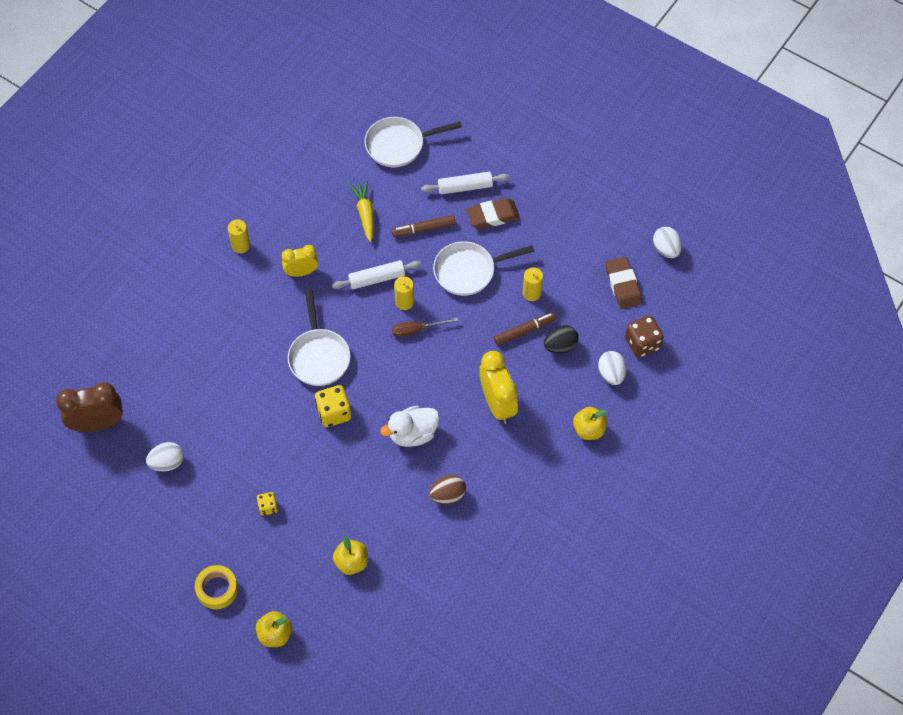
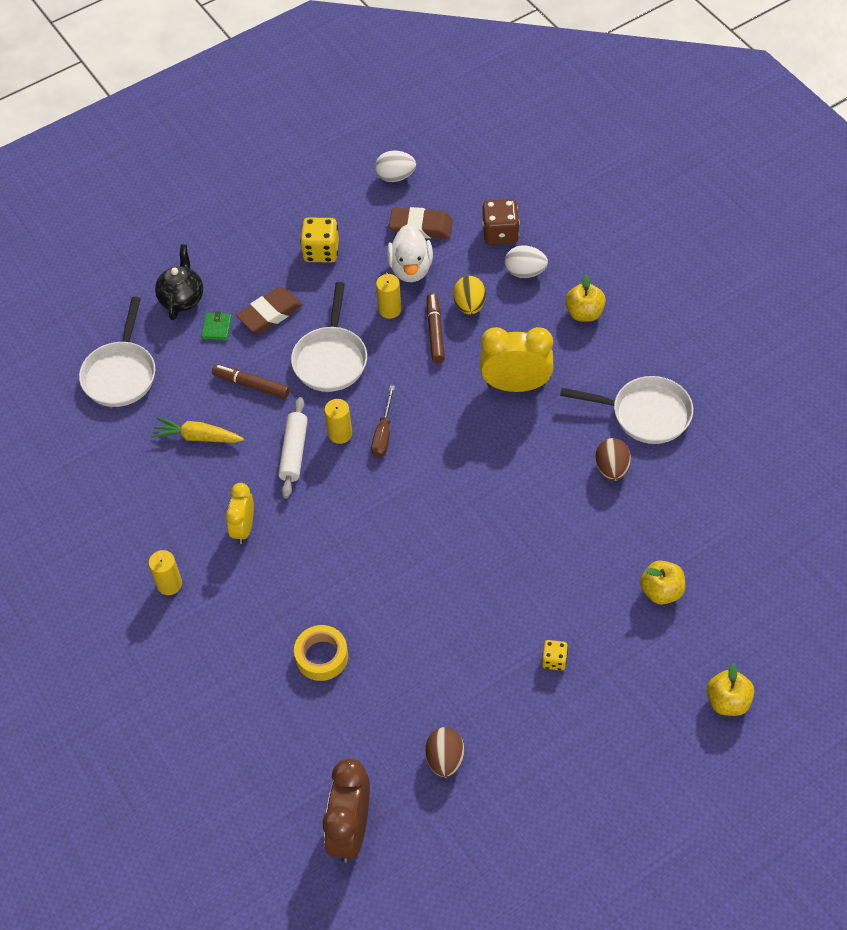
camera: 65 degrees left, 5 degrees down
(167, 463) = (445, 759): white egg -> brown egg
(217, 589) = (645, 750): yellow tape -> yellow tape (321, 656)
(319, 356) = (371, 544): white pan -> white pan (645, 414)
(334, 413) = (455, 551): yellow dice -> yellow dice (321, 251)
(412, 434) = (519, 479): white duck -> white duck (411, 269)
(423, 229) = (251, 385): brown marker -> brown marker turned 105 degrees clockwise
(465, 187) = (217, 328): white rolling pin -> green wallet
(481, 155) = (182, 299): none -> black teapot
(493, 216) = (270, 314): brown eraser -> brown eraser turned 45 degrees clockwise
(560, 346) = (469, 305): black egg -> yellow egg

